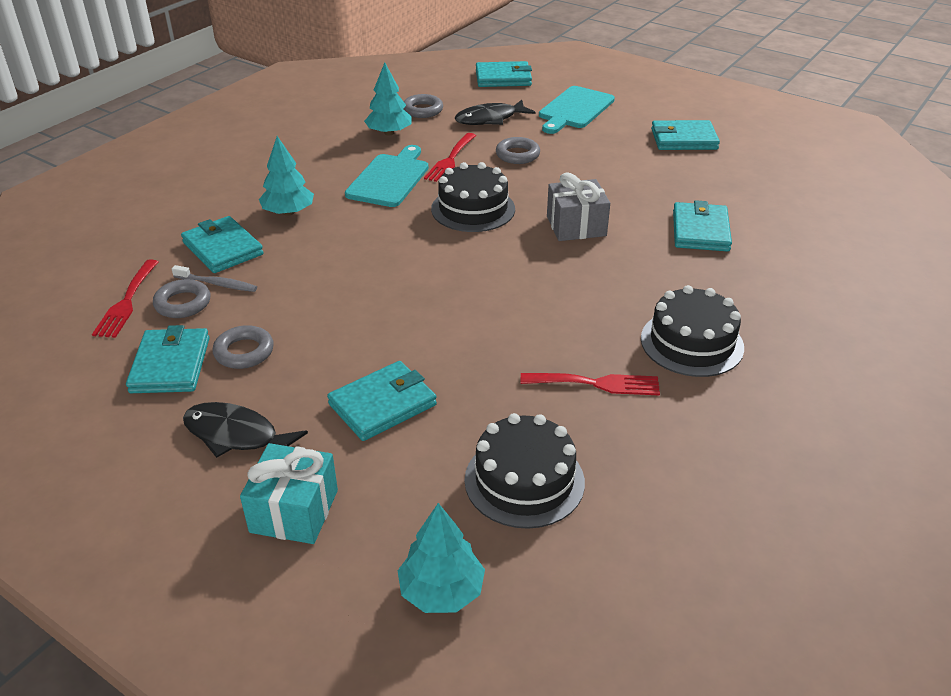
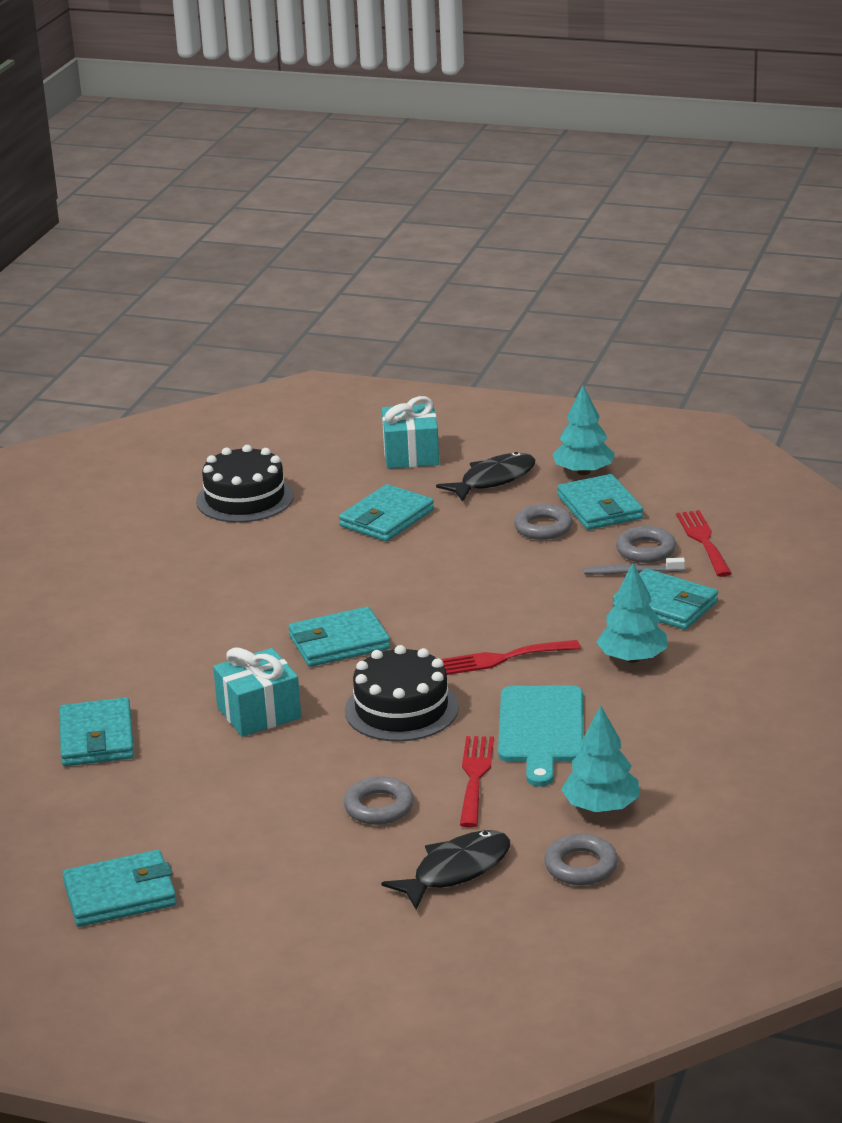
camera: 165 degrees right, 10 degrees down
(236, 435) = (493, 480): black fish -> black fish turned 45 degrees counterclockwise
(441, 591) = (282, 442): turquoise tree -> turquoise tree (583, 472)
(503, 78) = (482, 982): turquoise wallet -> turquoise wallet (339, 642)
(574, 109) = (318, 925): turquoise cutting board -> none
(576, 226) = (259, 713): grey gift -> turquoise gift
(597, 384) = (199, 566): red fork -> red fork (502, 658)
(691, 343) = (109, 615): black cake -> none

